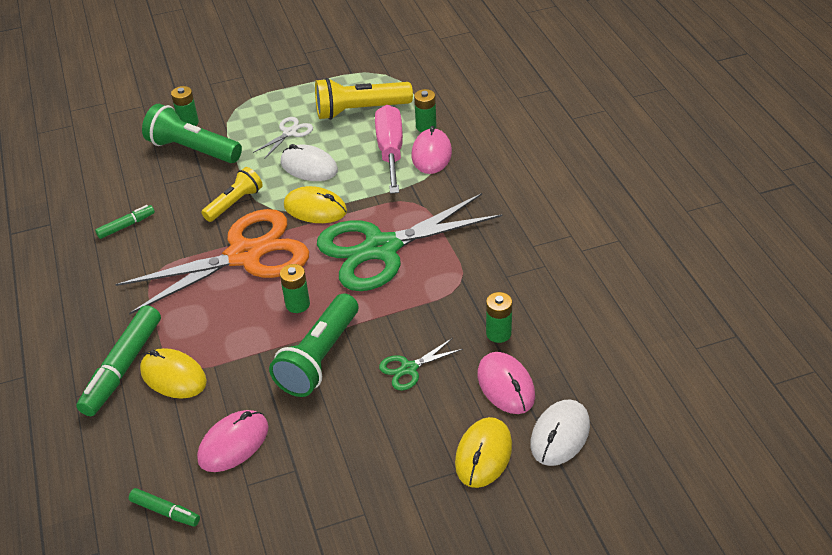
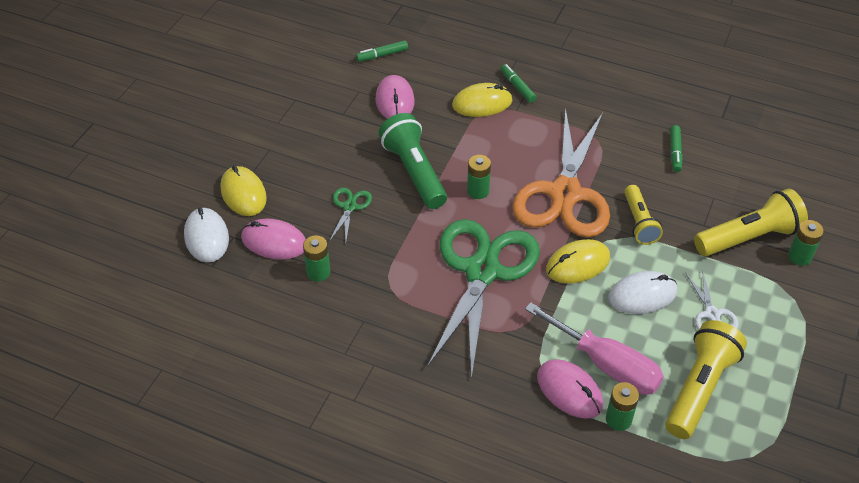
camera: 130 degrees right, 5 degrees up
(122, 367) = (517, 87): green marker -> green marker, size x0.52
(192, 150) = (749, 237): green flashlight -> yellow flashlight

